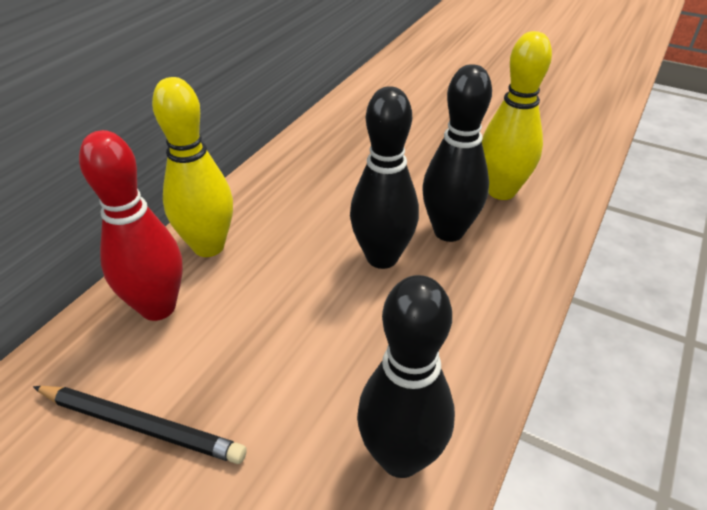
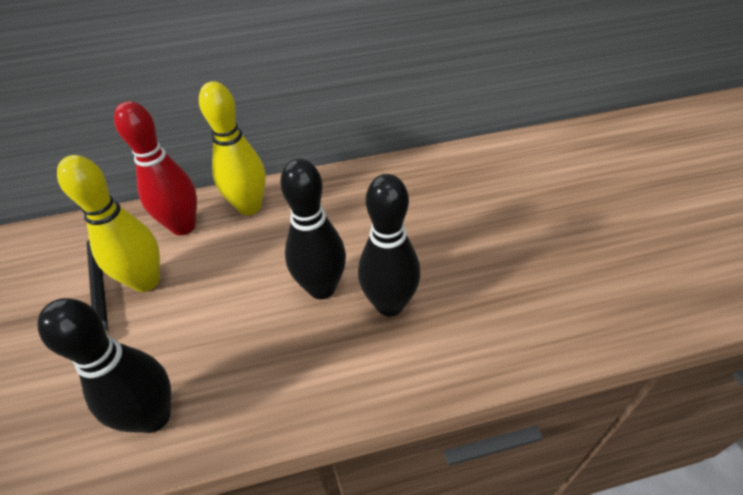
camera: 50 degrees right, 5 degrees up
(501, 191) = (478, 304): yellow bowling pin -> yellow bowling pin (146, 281)

